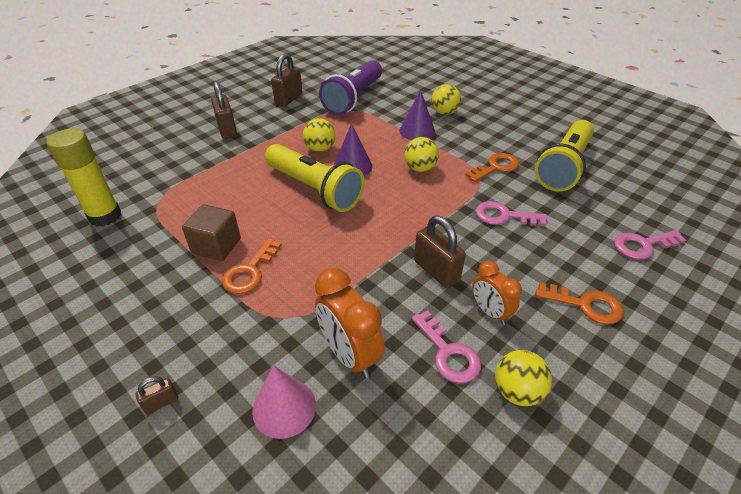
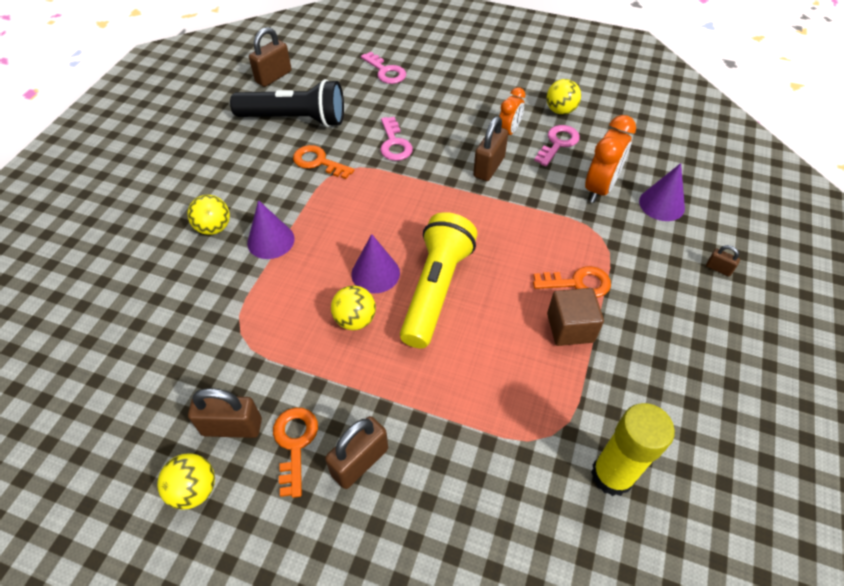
camera: 115 degrees left, 10 degrees up
(284, 407) = (661, 204): pink cone -> purple cone
(354, 98) = (203, 338): purple flashlight -> none
(420, 168) = (350, 216): yellow ball -> yellow ball (194, 489)
(564, 167) = (295, 119): yellow flashlight -> black flashlight
(585, 305) = (468, 92): orange key -> orange key (295, 444)
(640, 167) = (273, 77): none -> brown padlock

